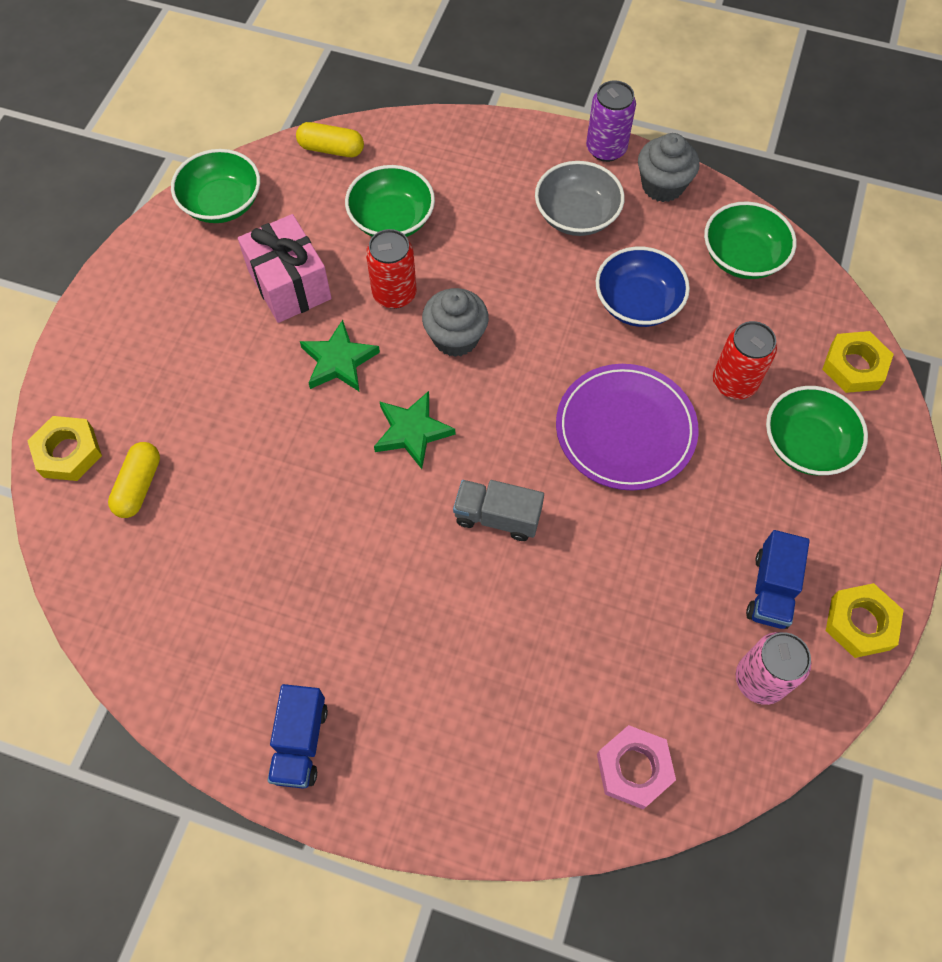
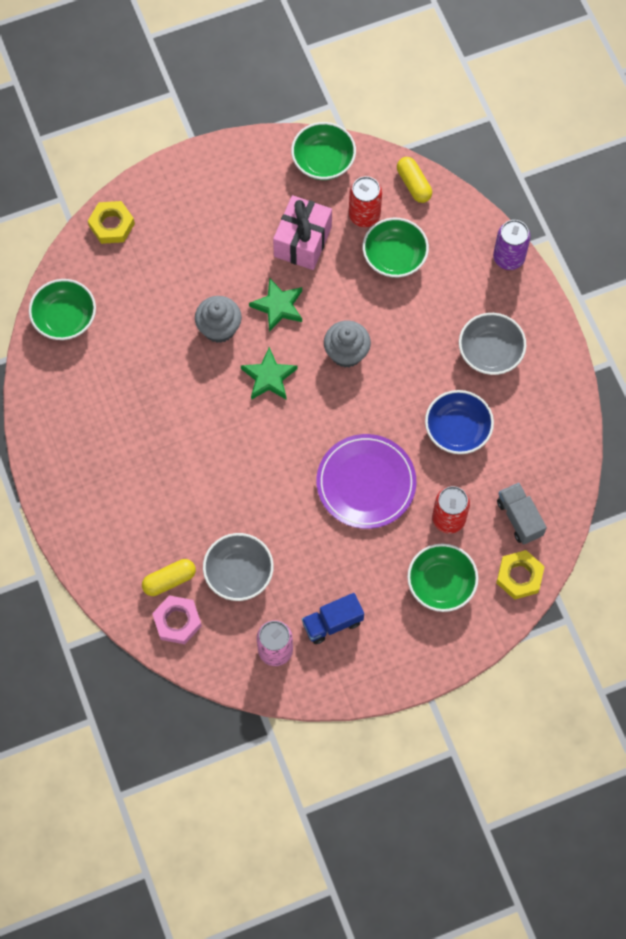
camera: 50 degrees right, 5 degrees up
(139, 486) = (123, 274): yellow capsule -> yellow capsule (169, 580)
(300, 742) = (62, 460): blue truck -> none
(394, 294) = (346, 299): red can -> red can (364, 215)
(497, 517) = (256, 458): grey truck -> grey truck (519, 518)
(606, 149) = (556, 332): purple can -> purple can (508, 258)
(627, 646) = (239, 573): none -> grey bowl
(662, 185) = (557, 383): grey cupcake -> grey cupcake (219, 328)
(742, 257) = (544, 464): green bowl -> green bowl (65, 318)
(860, 623) = (351, 680): yellow nut -> none

